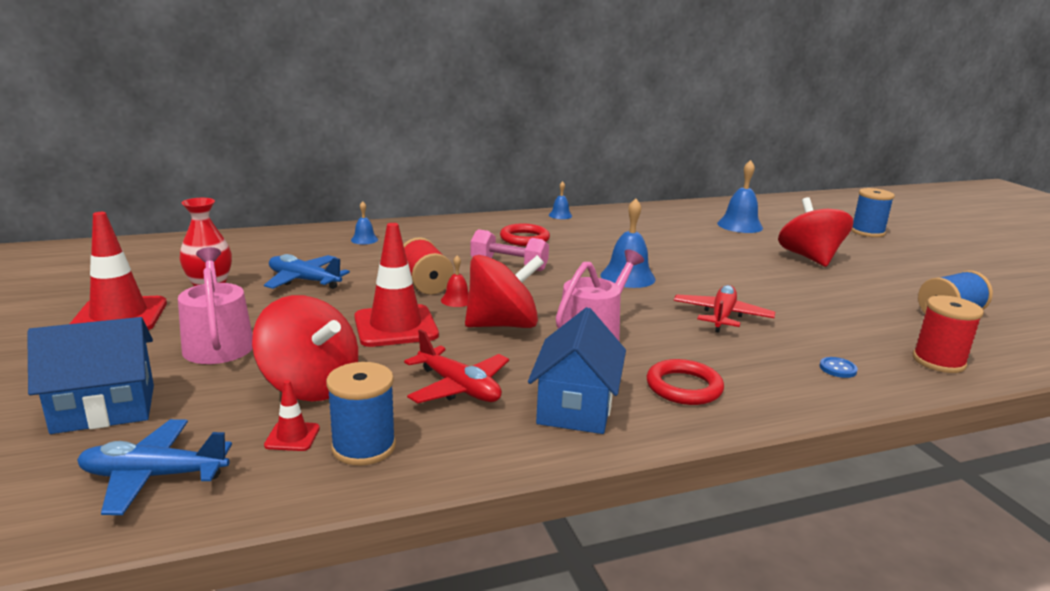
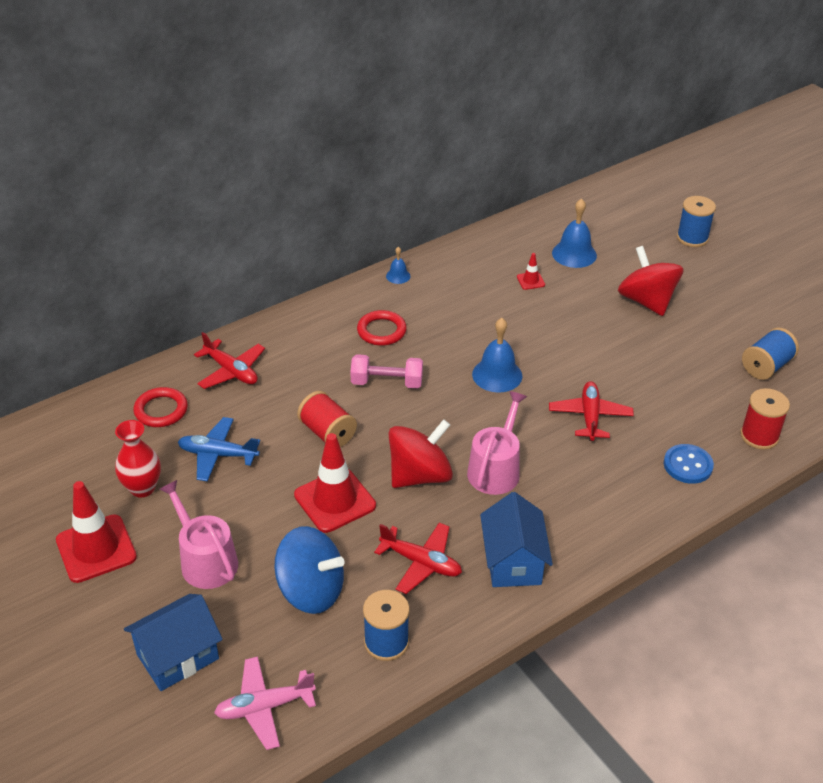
camera: 15 degrees left, 20 degrees up
(154, 476) = (264, 707): blue plane -> pink plane
(292, 437) = (332, 646): red traffic cone -> red traffic cone (530, 281)
(310, 385) = (311, 590): red spinning top -> blue spinning top
(364, 239) = (231, 371): blue bell -> red plane
(457, 300) = (366, 449): red bell -> none
(684, 387) = (582, 518): red ring -> red ring (161, 410)
(837, 369) = (688, 465): blue button -> blue button, size x1.77

